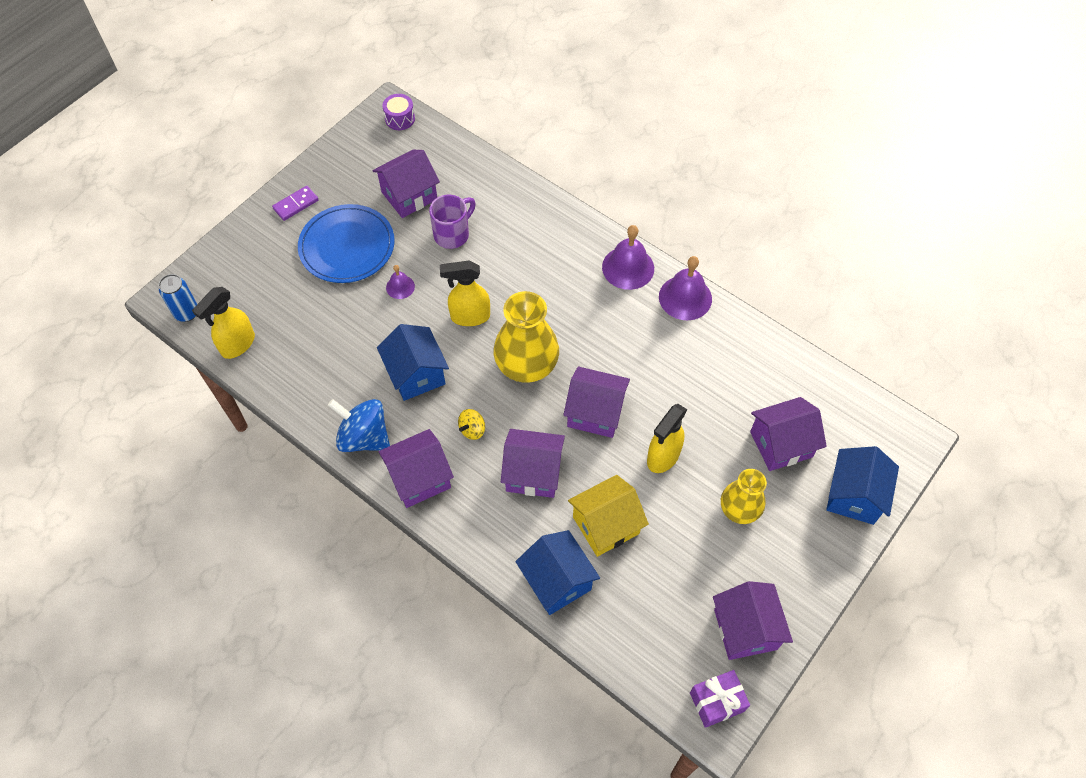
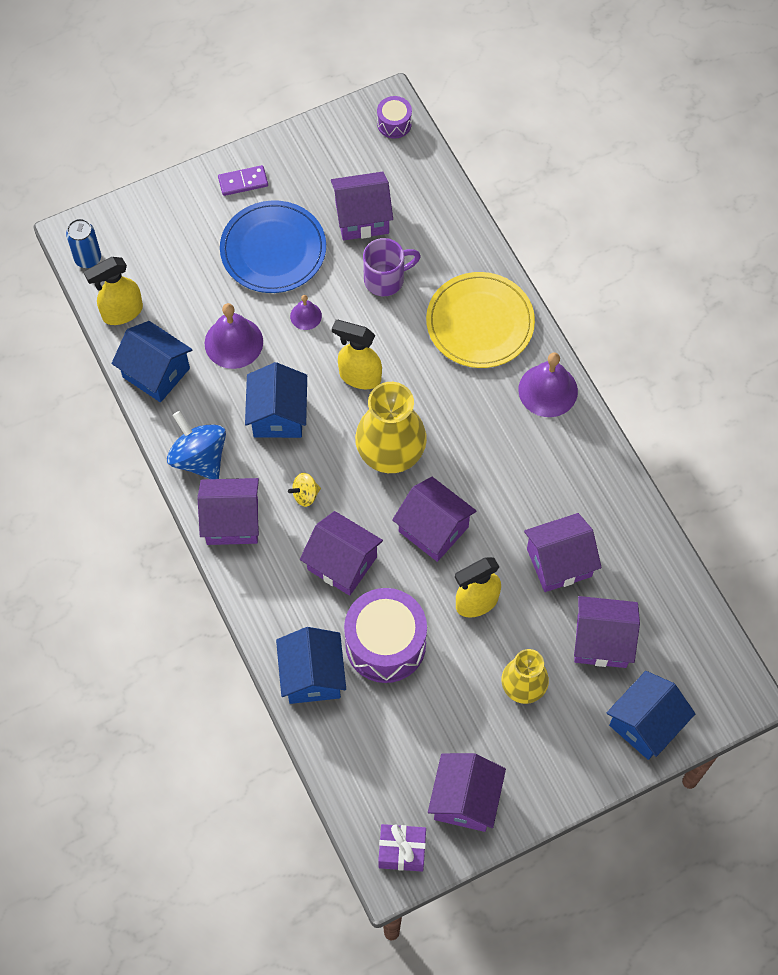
camera: 25 degrees right, 5 degrees up
(291, 382) = (156, 372): none -> blue house
(546, 238) = (480, 322): none -> yellow plate
(606, 525) = (385, 644): yellow house -> purple drum
(685, 297) = (590, 447): purple bell -> purple bell (233, 342)
(711, 396) = (559, 562): none -> purple house

